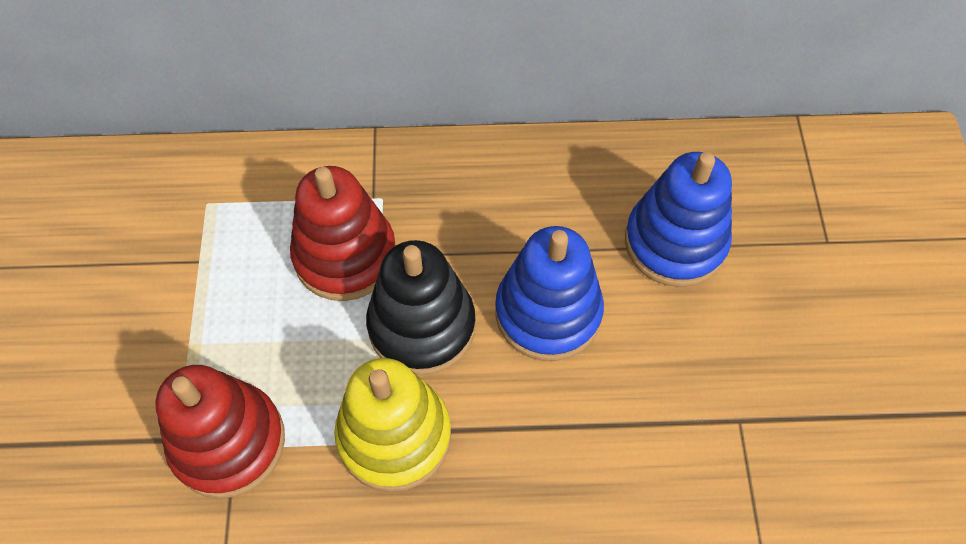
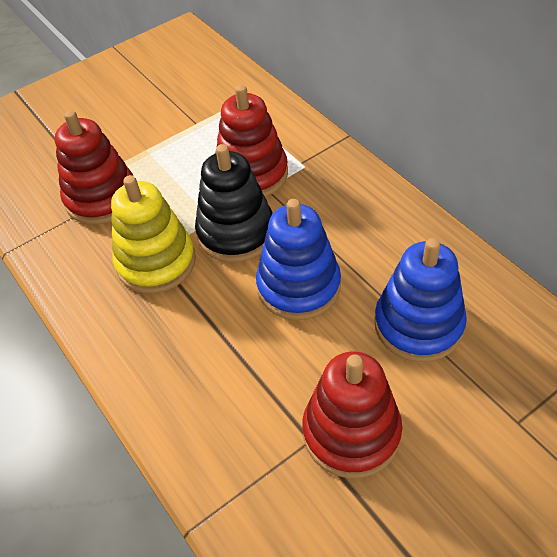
camera: 60 degrees right, 10 degrees down
(754, 379) = (351, 432): none -> red stacking toy

